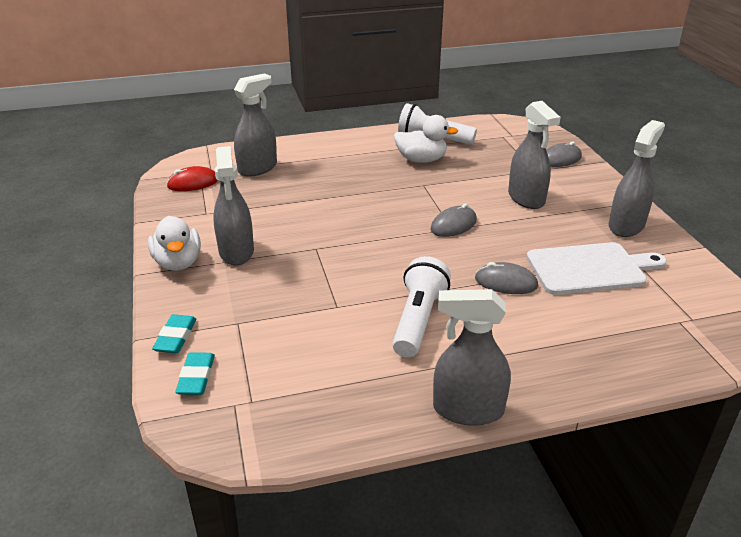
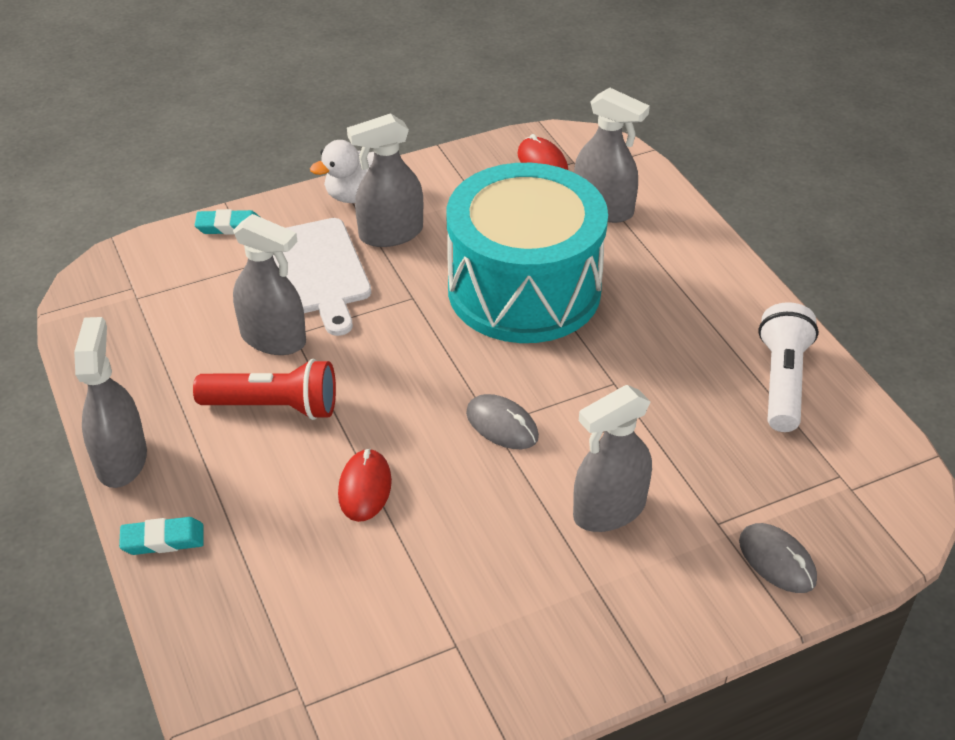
camera: 80 degrees right, 10 degrees up
(196, 377) = (170, 254): turquoise eraser -> turquoise eraser (163, 540)
(326, 204) = (524, 289): none -> turquoise drum
(418, 320) = (274, 406): white flashlight -> red flashlight
(421, 160) = (697, 373): white duck -> none
(506, 282) = (365, 488): grey mouse -> red mouse
(590, 268) = (416, 586): white cutting board -> white cutting board (317, 271)
(626, 226) = (555, 645): grey spray bottle -> grey spray bottle (273, 339)

